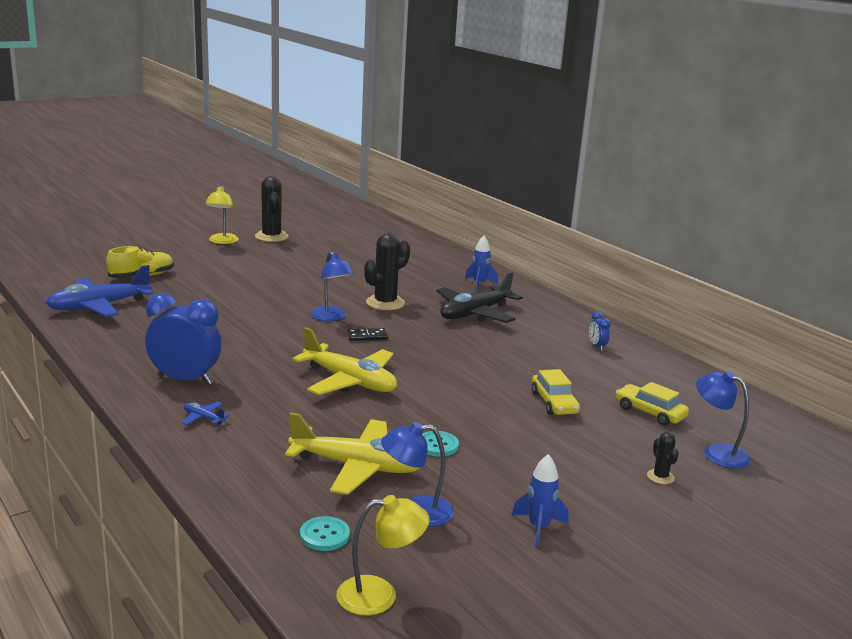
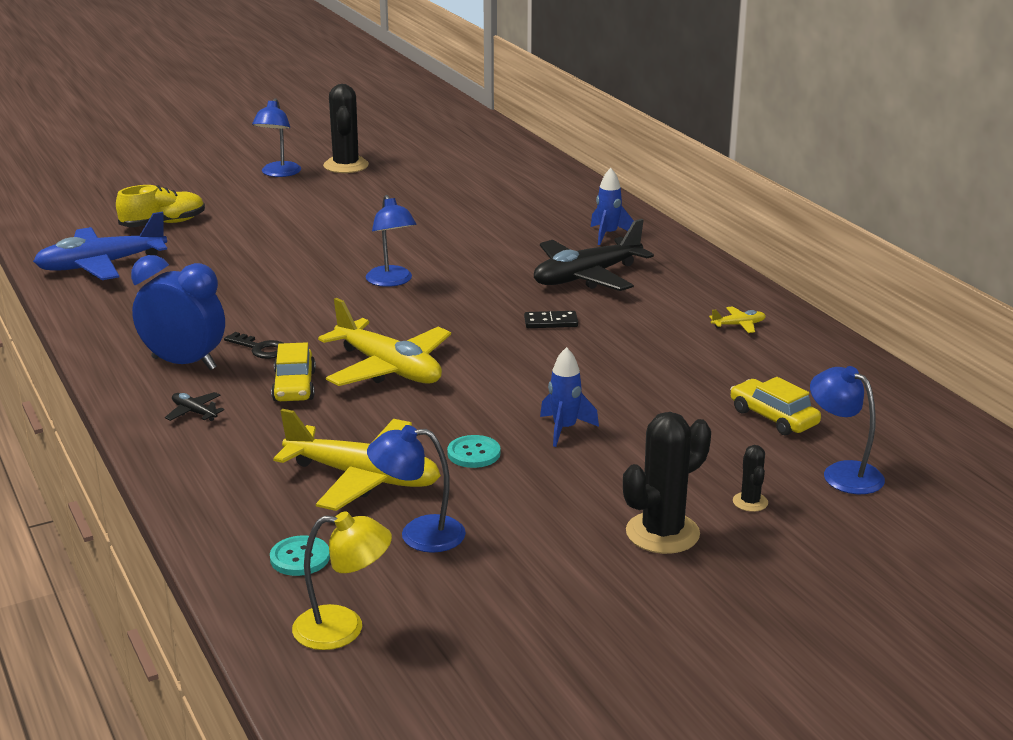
camera: 10 degrees right, 5 degrees up
(203, 418) = (194, 412): blue plane -> black plane
(222, 241) = (278, 173): yellow lamp -> blue lamp
(244, 368) = (260, 348): none -> black key
(367, 336) = (430, 308): black domino -> black domino (551, 322)
(385, 303) = (469, 261): black cactus -> black cactus (662, 533)
(538, 528) = (564, 559): blue rocket -> blue rocket (564, 429)
(554, 403) = (647, 402): yellow car -> yellow car (294, 386)
(597, 346) = (738, 325): blue clock -> yellow plane

